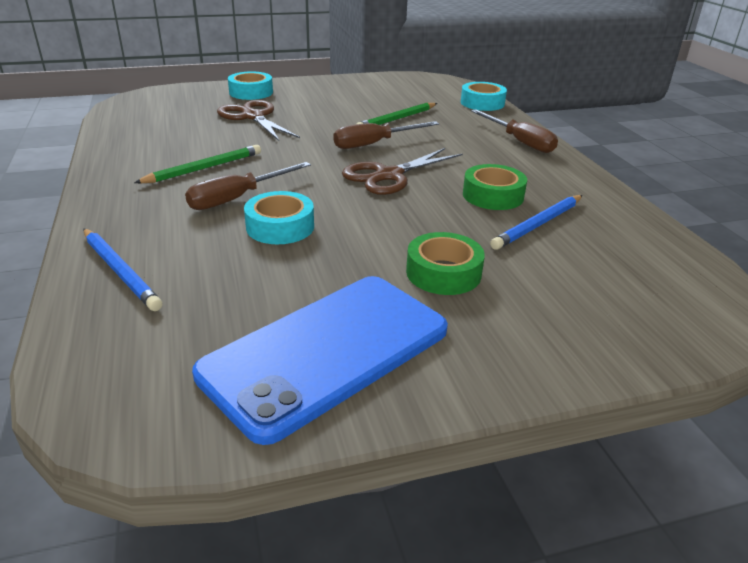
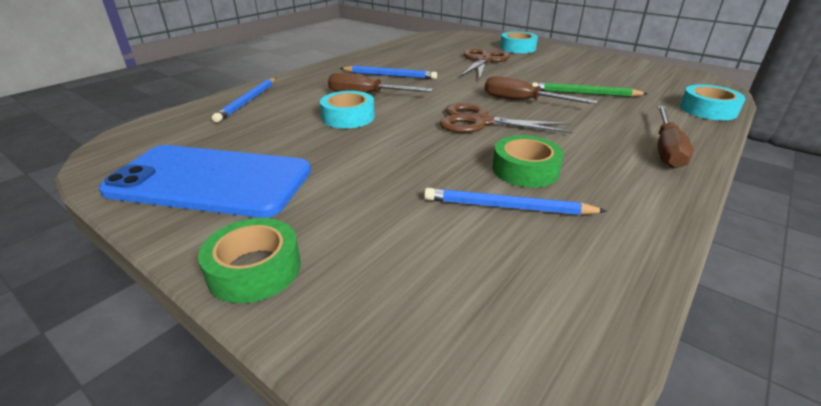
camera: 55 degrees right, 0 degrees up
(204, 168) = (389, 75): green pencil -> blue pencil
(443, 273) = (357, 189): green tape -> green tape (254, 269)

